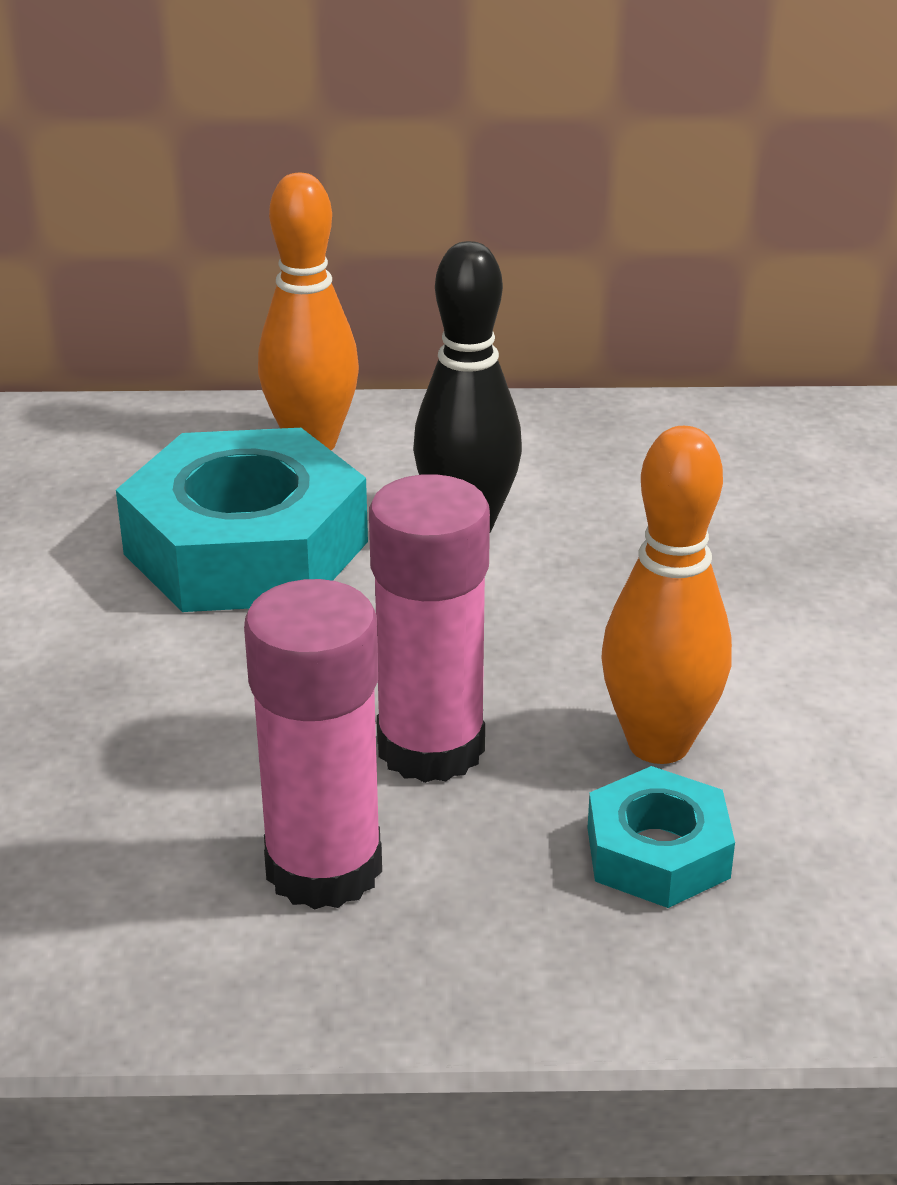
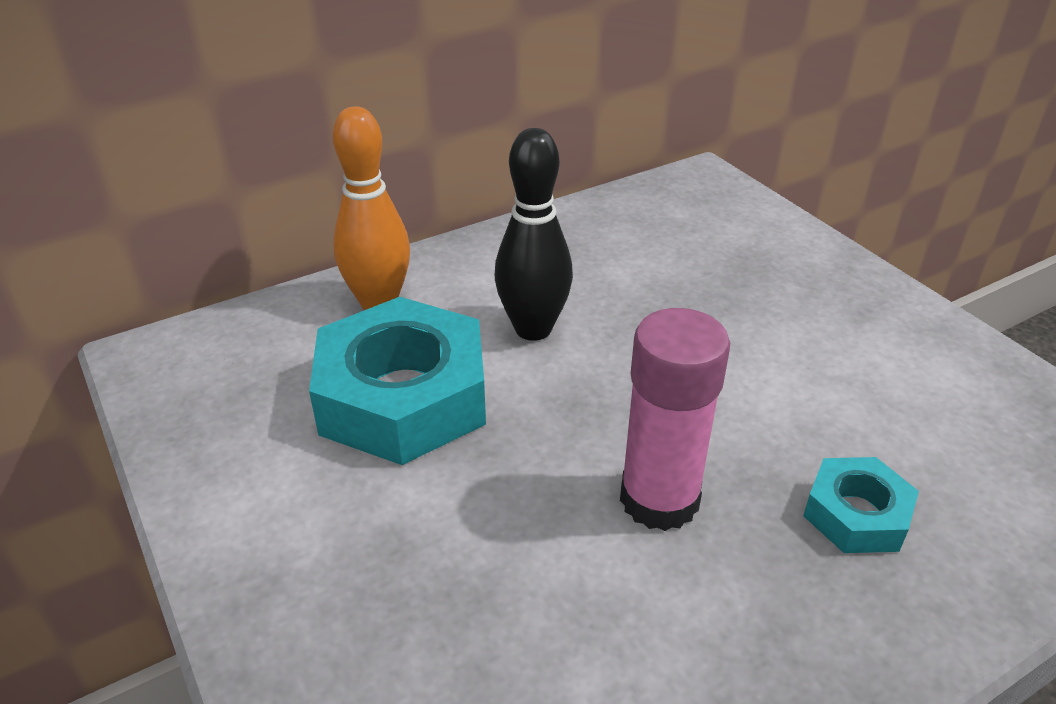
camera: 30 degrees left, 5 degrees up
(324, 867) = (680, 627): pink glue stick -> none
(658, 744) = (784, 437): orange bowling pin -> none

